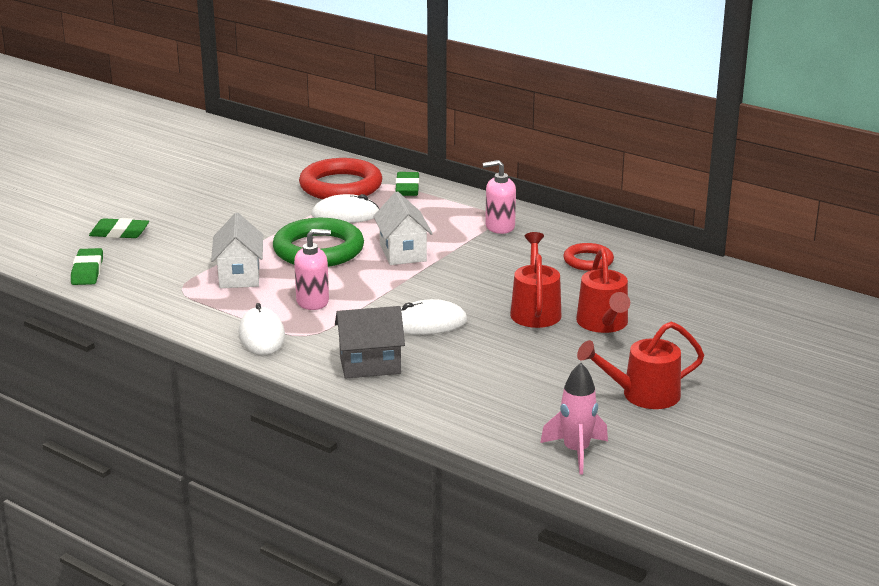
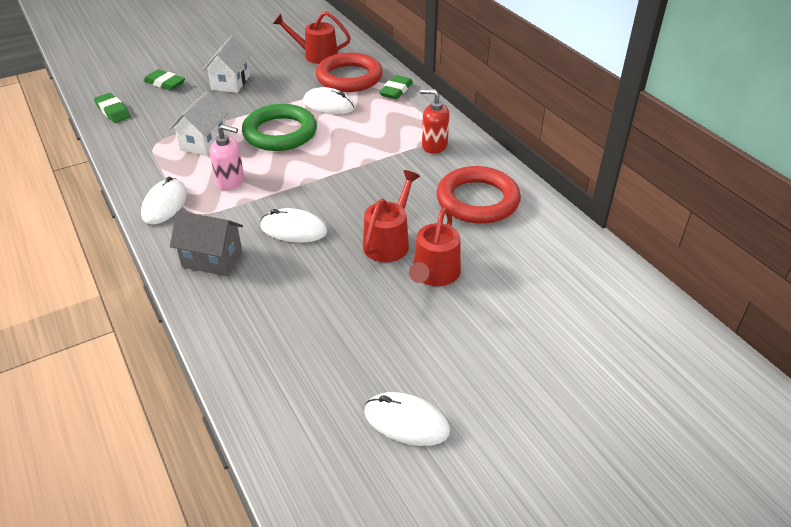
camera: 25 degrees right, 15 degrees up
(87, 271) = (113, 111): green eraser -> green eraser turned 60 degrees counterclockwise
(403, 253) = (338, 152): white house -> white house (231, 82)
(499, 227) = (434, 145): pink soap dispenser -> red soap dispenser
(576, 452) = (286, 420): pink rocket -> none
(588, 261) = (477, 200): red ring -> red ring, size x1.84
(642, 395) = (400, 371): red watering can -> red watering can (315, 55)
(681, 424) = (406, 421): none -> white mouse

